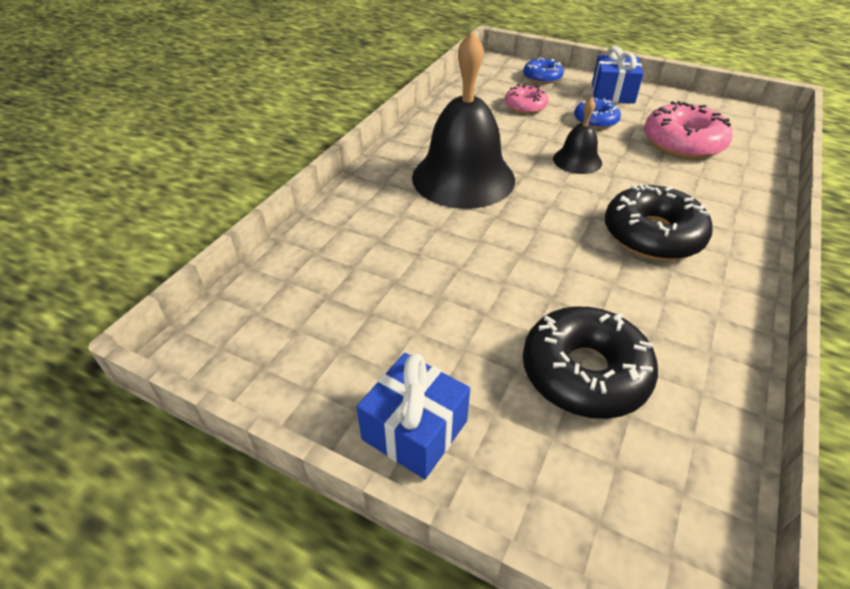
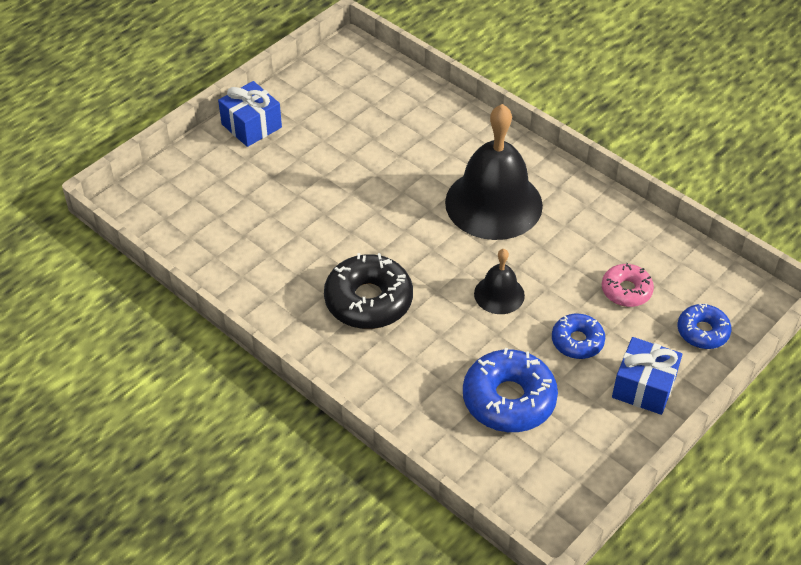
camera: 105 degrees right, 5 degrees up
(584, 372) = (255, 207): black donut -> none
(683, 142) = (509, 399): pink donut -> blue donut

